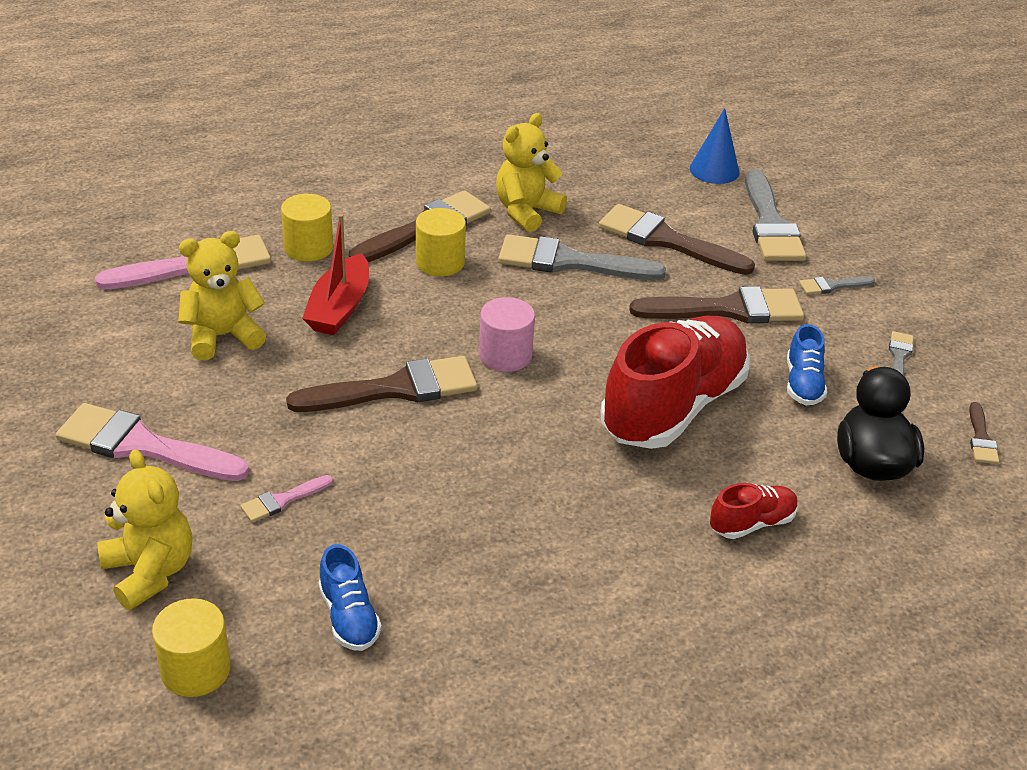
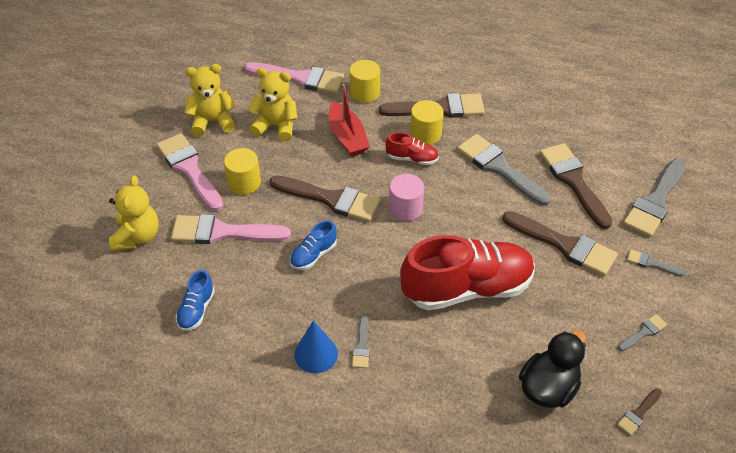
camera: 40 degrees right, 10 degrees up
(195, 669) = (113, 296): yellow cylinder -> yellow cylinder (244, 182)
(282, 500) = (222, 232): pink brush -> pink brush, size x2.14
(339, 307) = (347, 137): red boat -> red boat turned 75 degrees counterclockwise
(526, 212) = (506, 123): yellow teddy bear -> yellow teddy bear (212, 121)
(620, 536) = (361, 346): none -> grey brush
(714, 170) = (657, 146): blue cone -> blue cone (316, 354)
(752, 523) = (439, 381): red shoe -> red shoe (412, 158)
(803, 384) = (560, 316): blue shoe -> blue shoe (313, 255)

